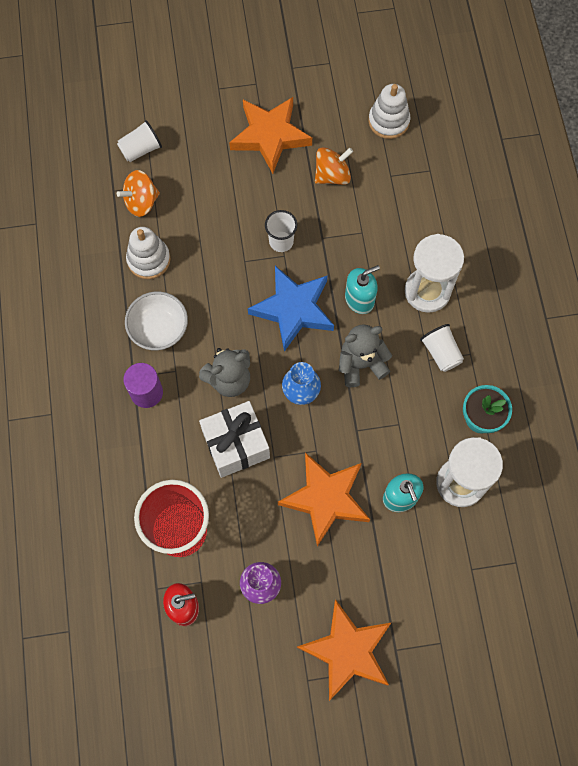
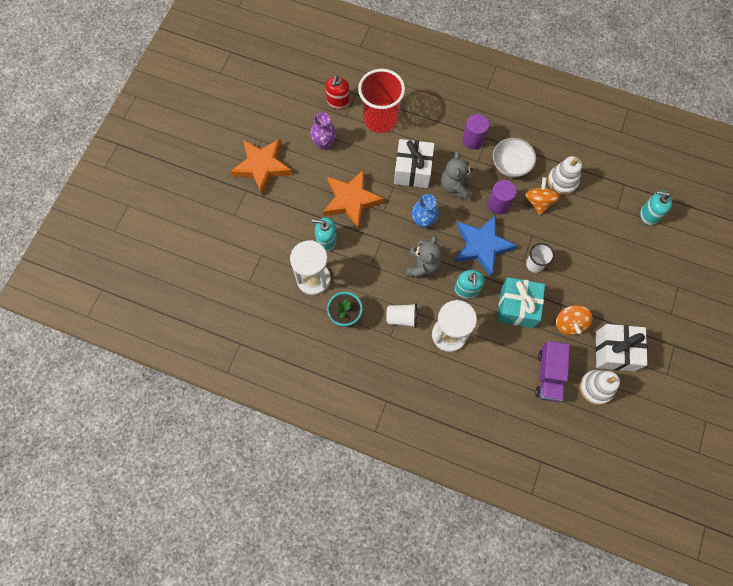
camera: 120 degrees right, 0 degrees up
(141, 149) = (649, 214): white cup -> turquoise soap dispenser
(141, 202) = (607, 196): orange spinning top -> orange spinning top (538, 202)
(224, 317) = (498, 204): none -> purple cylinder
(270, 136) = (621, 300): orange star -> none
(335, 119) = (615, 351): none -> white gift
(347, 236) = (517, 307): none -> turquoise gift
(405, 171) = (548, 375): none -> purple truck

